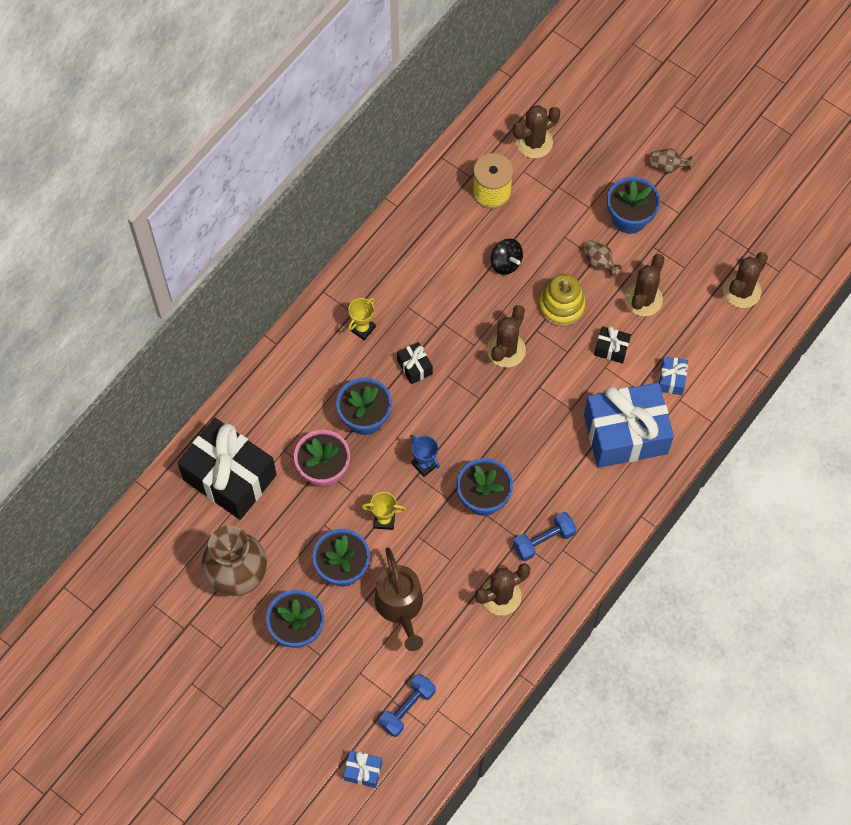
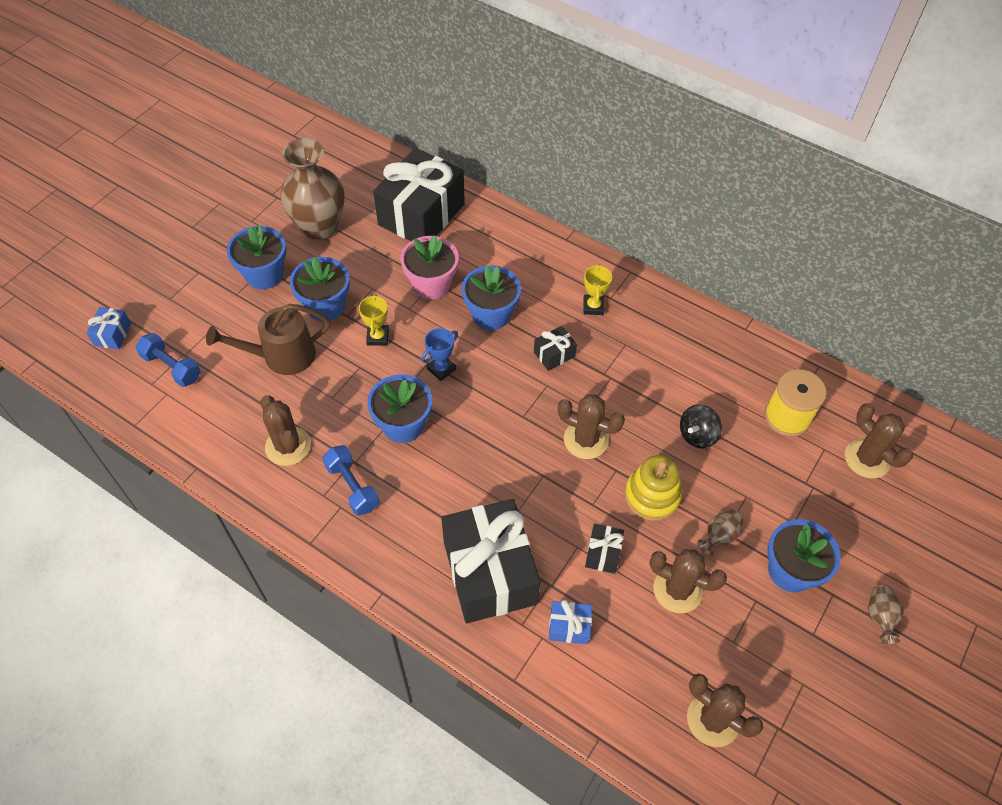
camera: 85 degrees right, 10 degrees down
(362, 328) = (593, 307): yellow trophy -> yellow trophy turned 60 degrees clockwise
(625, 434) = (489, 572): blue gift -> black gift

